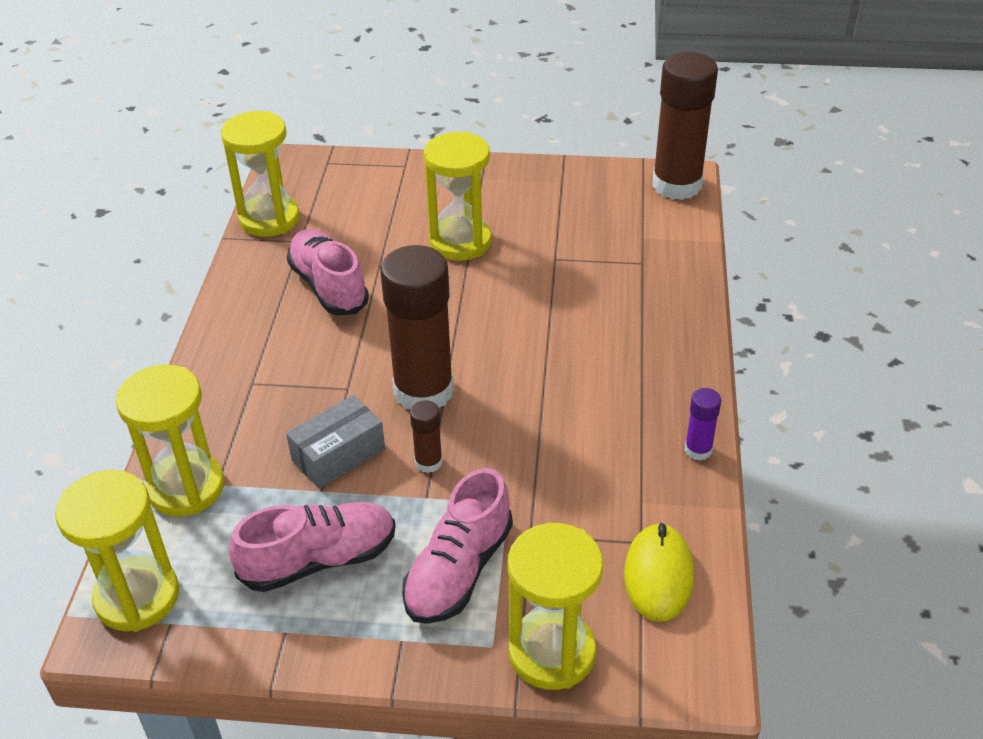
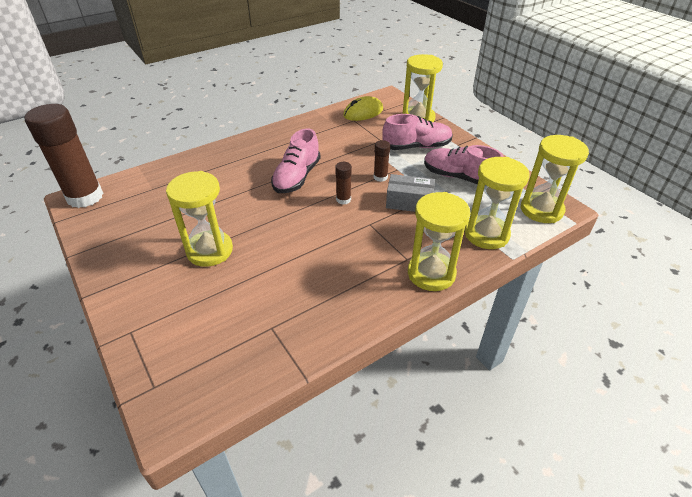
camera: 130 degrees left, 0 degrees up
(269, 219) = (261, 365): yellow hourglass -> yellow hourglass (431, 273)
(328, 286) = (304, 281): pink shoe -> pink shoe (297, 177)
(423, 391) = (343, 199): brown glue stick -> brown glue stick, size x0.44
(698, 450) = (295, 124): purple glue stick -> none

